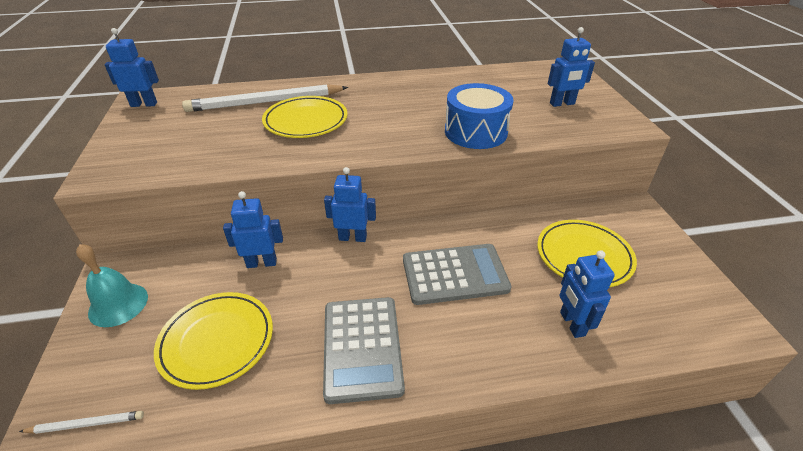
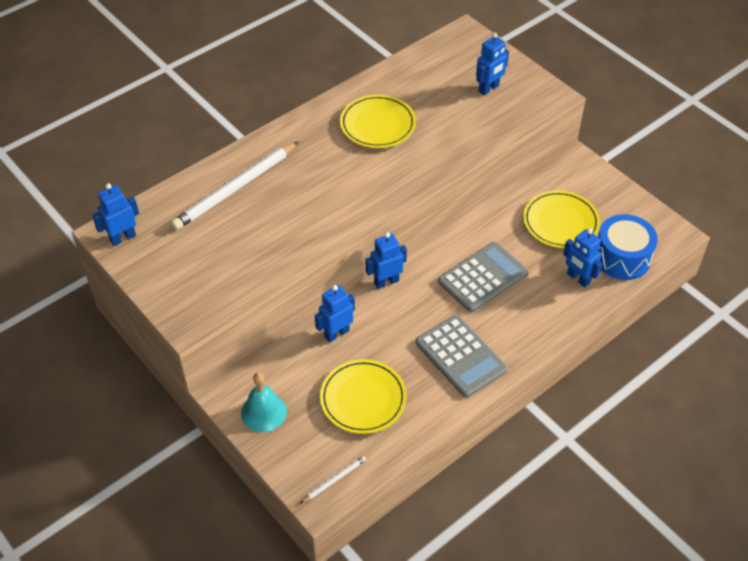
camera: 30 degrees left, 10 degrees up
(306, 121) = (295, 196): yellow plate -> yellow plate (377, 125)
(475, 132) = (442, 151): blue drum -> blue drum (622, 257)

